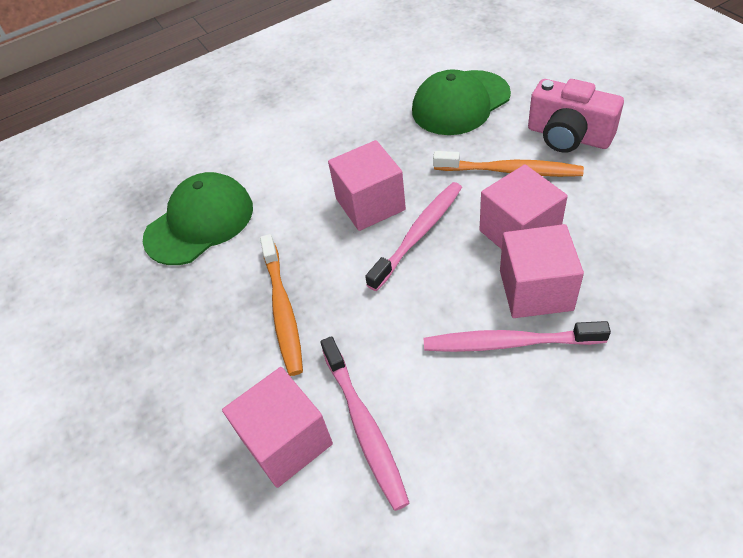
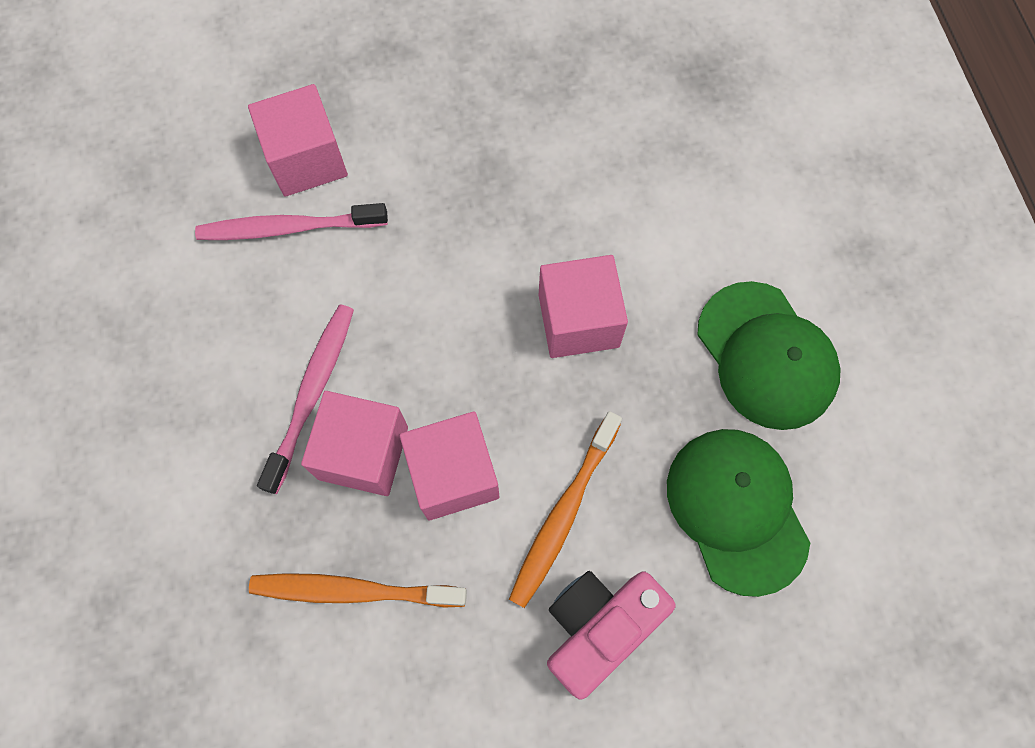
camera: 100 degrees right, 20 degrees up
(199, 222) = (631, 126): green cap -> green cap (766, 355)
(283, 310) = (459, 188): orange toothbrush -> orange toothbrush (353, 591)
(419, 234) = (503, 359): pink toothbrush -> none

